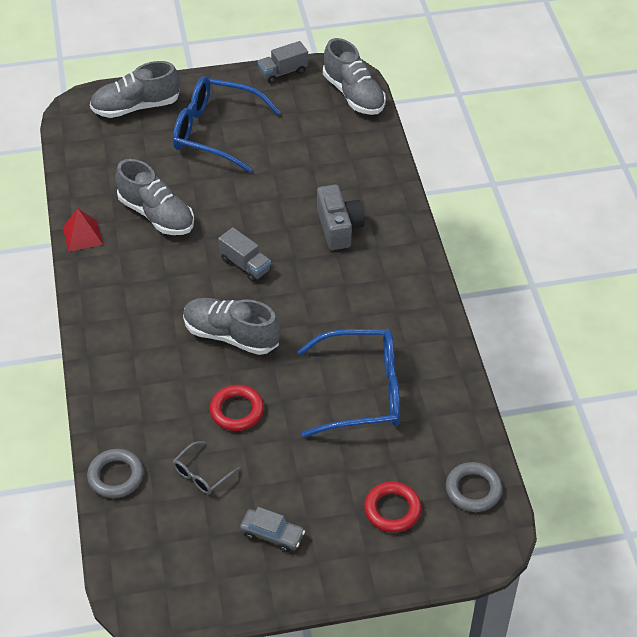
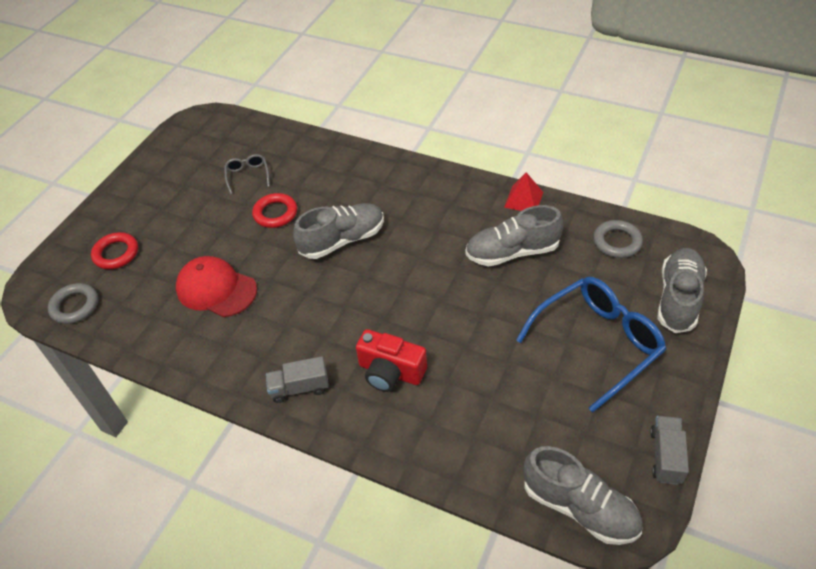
camera: 130 degrees right, 0 degrees up
(116, 476) = (289, 139): grey ring -> grey ring (617, 242)
(245, 265) = (405, 283): grey truck -> grey truck (299, 388)
(272, 534) = (171, 188): grey car -> none
(339, 228) = (390, 372): grey camera -> red camera
(353, 94) = (580, 507): grey shoe -> grey shoe turned 150 degrees counterclockwise
(361, 392) = (216, 289): blue glasses -> red cap

